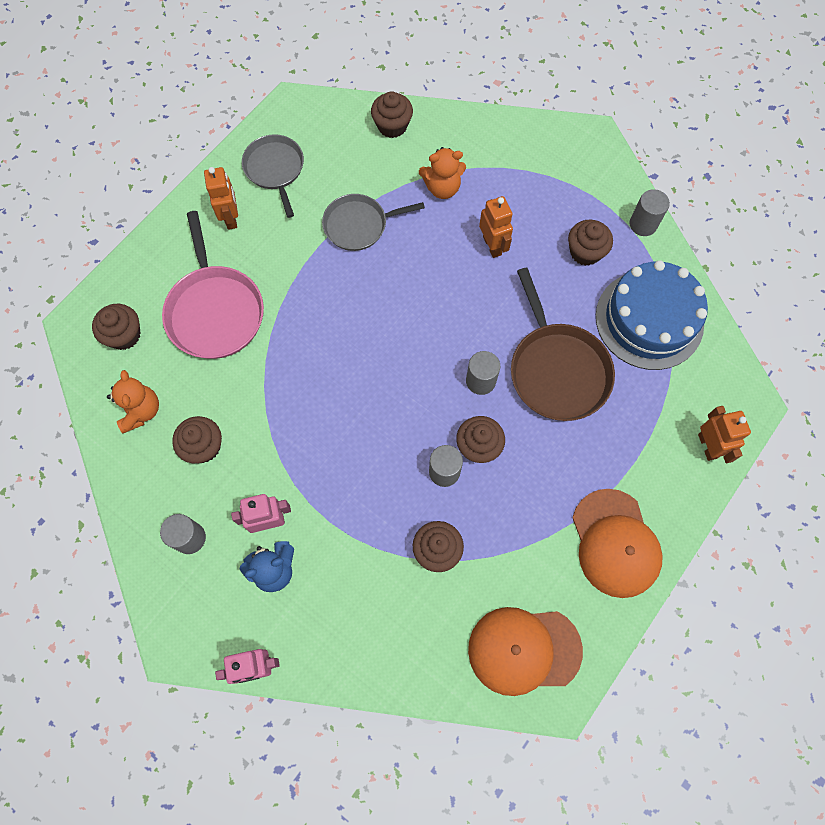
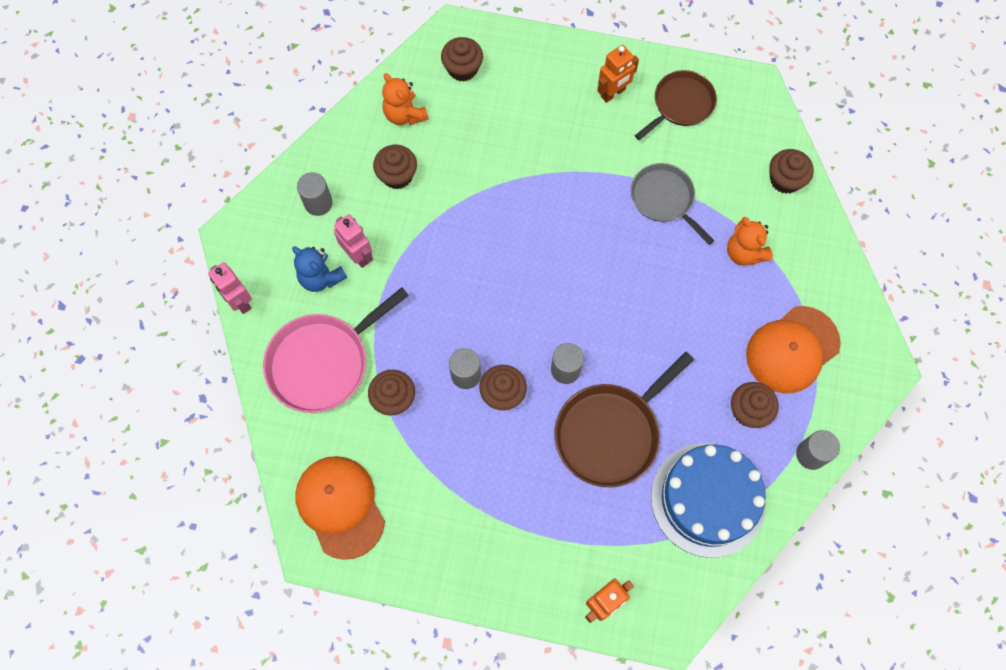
camera: 65 degrees right, 0 degrees up
(141, 411) = (404, 114): orange teddy bear -> orange teddy bear turned 90 degrees clockwise
(215, 311) = (519, 124): pink pan -> pink pan (323, 362)
(275, 169) = (681, 104): grey pan -> brown pan
(492, 246) = (707, 323): orange robot -> none
(615, 543) = (468, 550): orange cap -> orange cap (792, 350)

